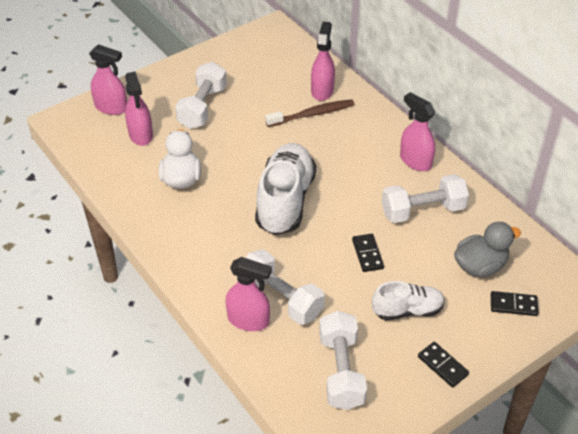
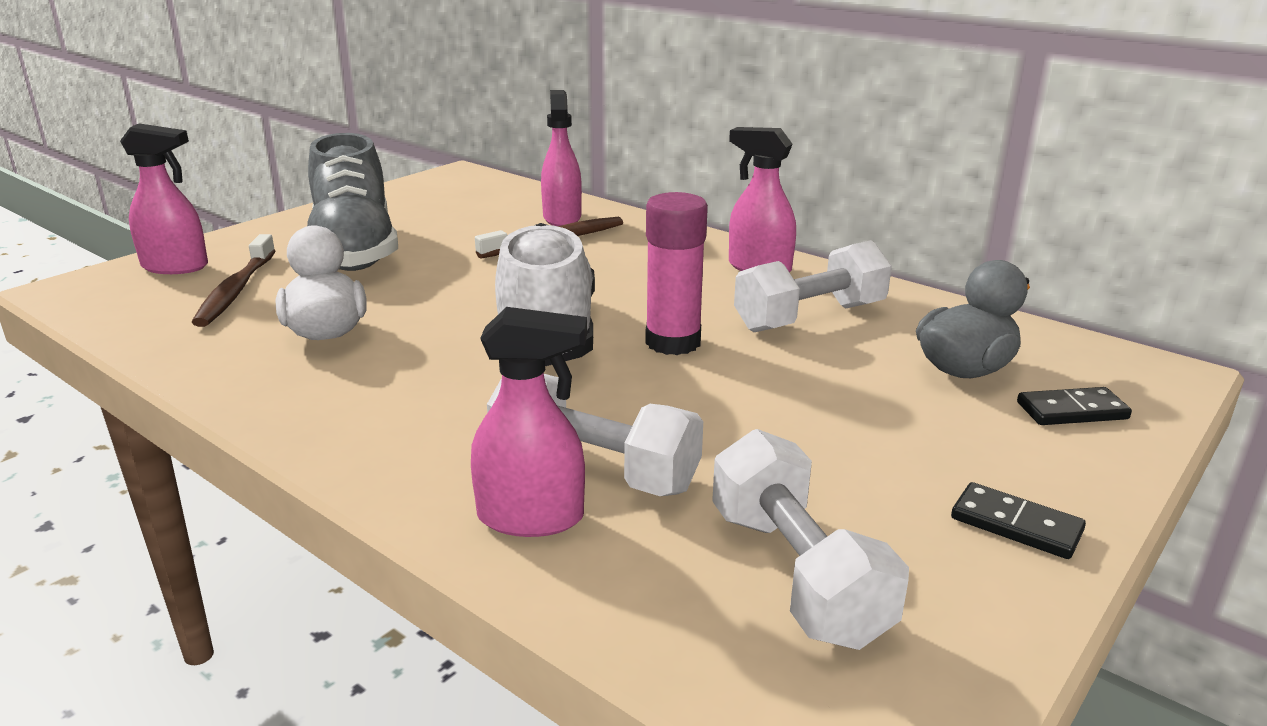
camera: 15 degrees left, 20 degrees down
(141, 135) = (236, 290): pink spray bottle -> brown toothbrush
(202, 107) = (354, 251): white dumbbell -> grey shoe
(345, 218) = (673, 342): none -> pink glue stick
(367, 254) = (743, 381): black domino -> none
(407, 310) = (875, 448): white shoe -> none

